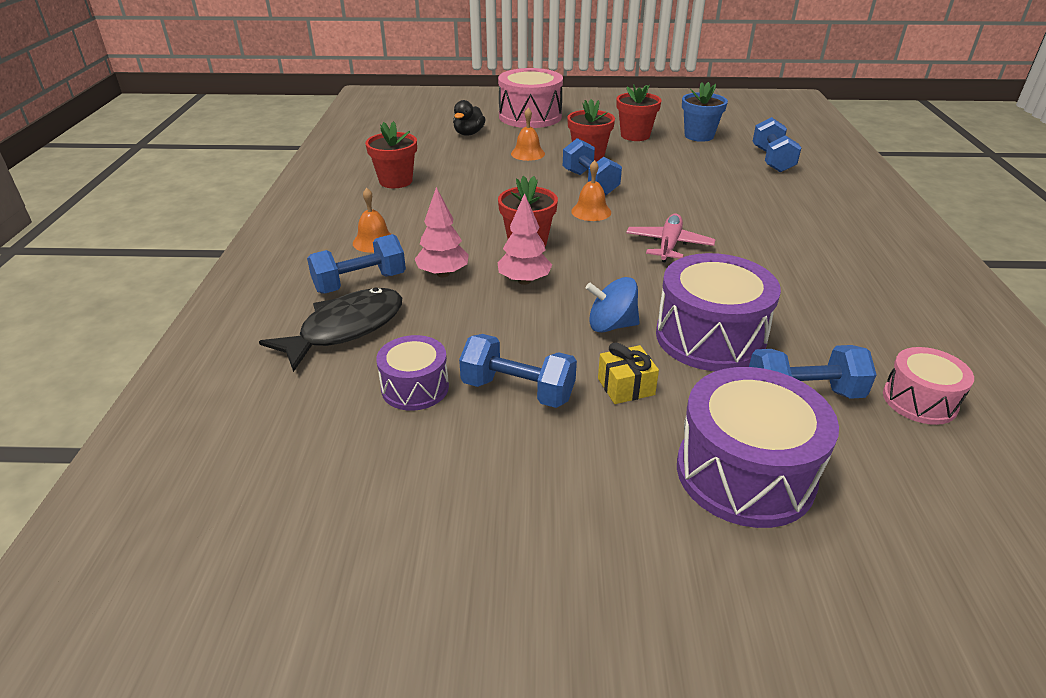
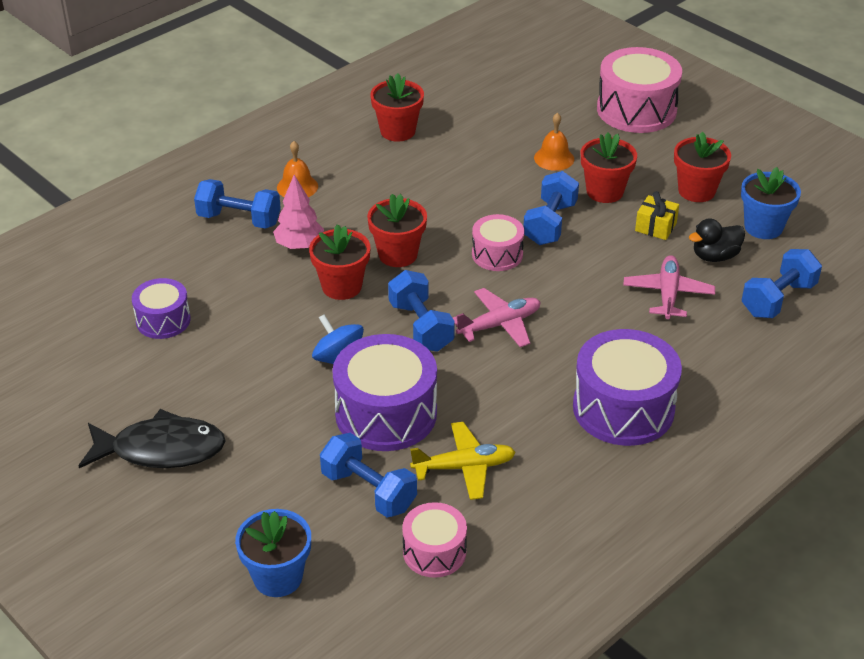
camera: 45 degrees right, 5 degrees up
(345, 329) = (183, 252): black fish -> black fish (161, 449)
(468, 133) = (542, 104): black duck -> black duck (715, 256)
(518, 390) = (212, 362): blue dumbbell -> blue dumbbell (421, 326)
(524, 281) = (342, 286): pink tree -> red flower pot
(591, 211) = (497, 254): orange bell -> pink drum
(626, 386) = (274, 405): yellow gift -> yellow gift (655, 227)
(720, 183) = (668, 294): none -> pink plane
(745, 473) = (247, 501): purple drum -> purple drum (623, 408)
(820, 335) = (464, 467): none -> yellow plane
(883, 513) = (278, 577): none -> blue flower pot

